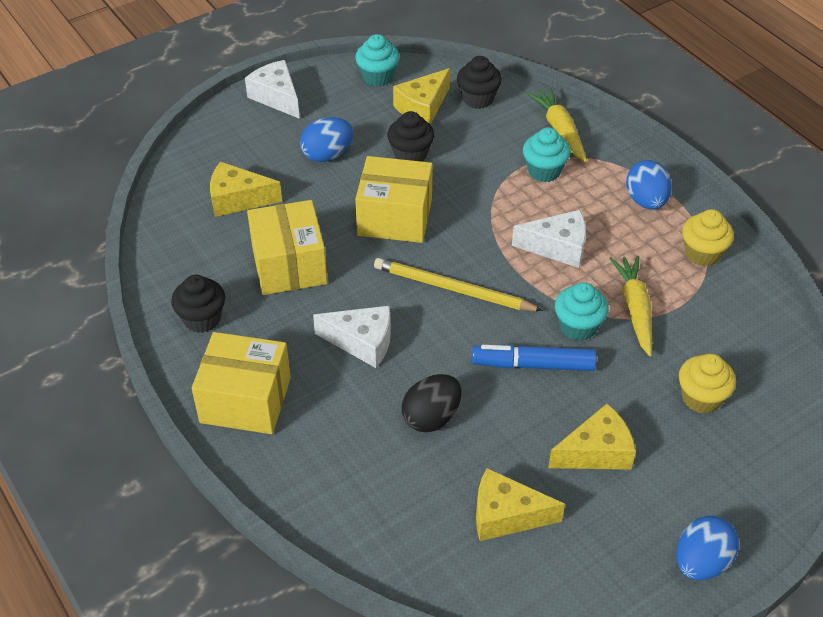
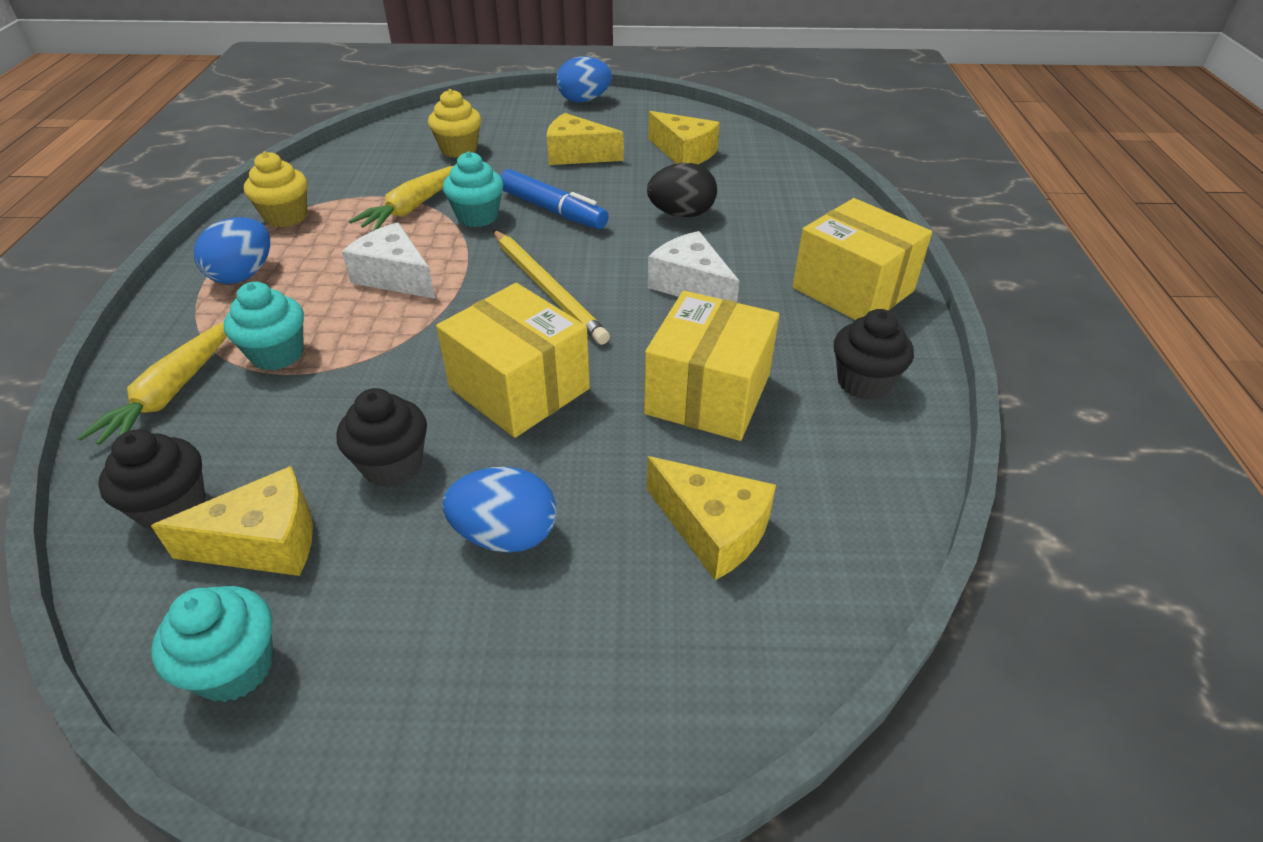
camera: 145 degrees left, 5 degrees down
(276, 97) = (464, 743): white cheese -> none

